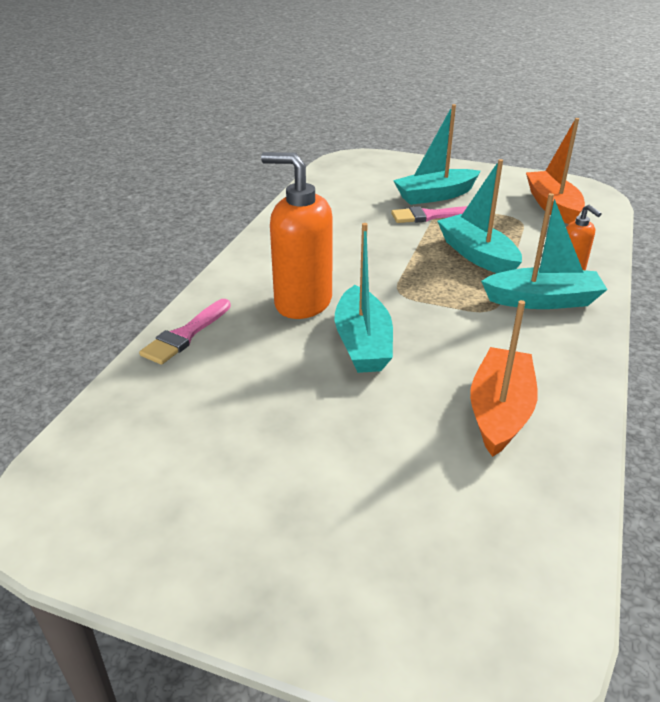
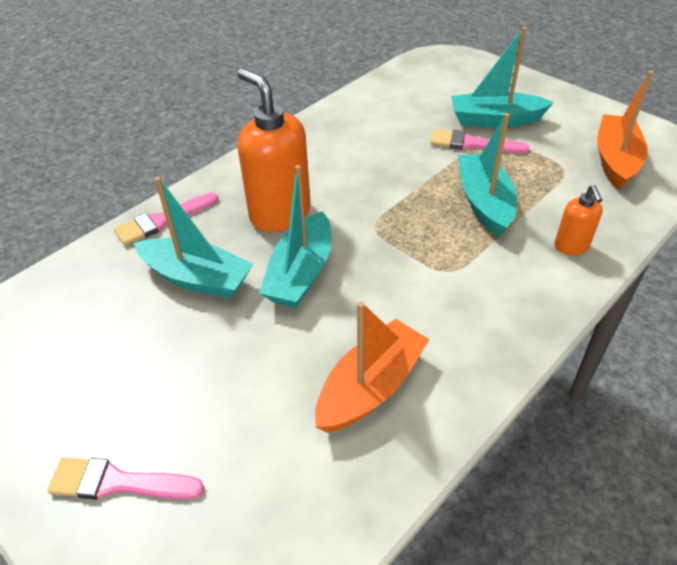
camera: 25 degrees right, 10 degrees up
(328, 565) = (118, 482): none -> pink brush
(542, 300) = (511, 275): turquoise boat -> turquoise boat (197, 278)

